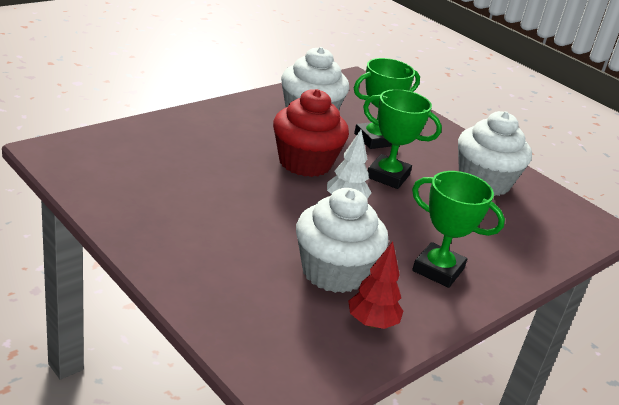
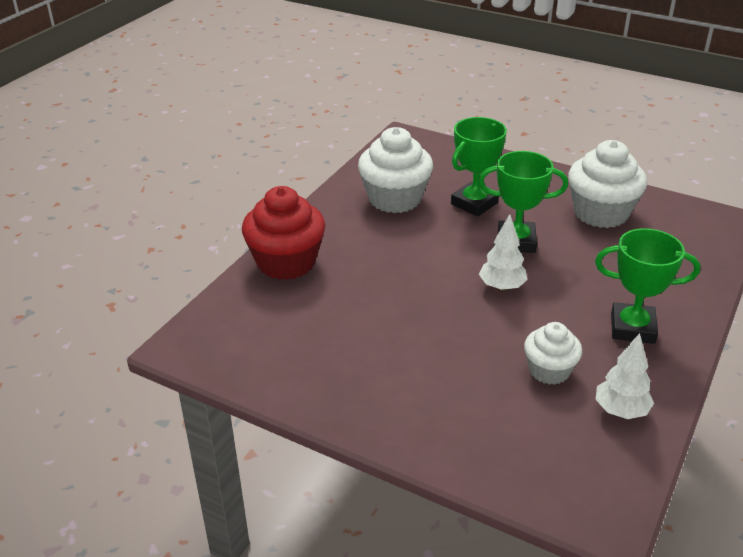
camera: 15 degrees left, 5 degrees up
(305, 162) = (432, 257): red cupcake -> red cupcake (286, 262)
(334, 272) = (549, 370): white cupcake -> white cupcake, size x0.60
(371, 323) = (620, 411): red tree -> white tree

